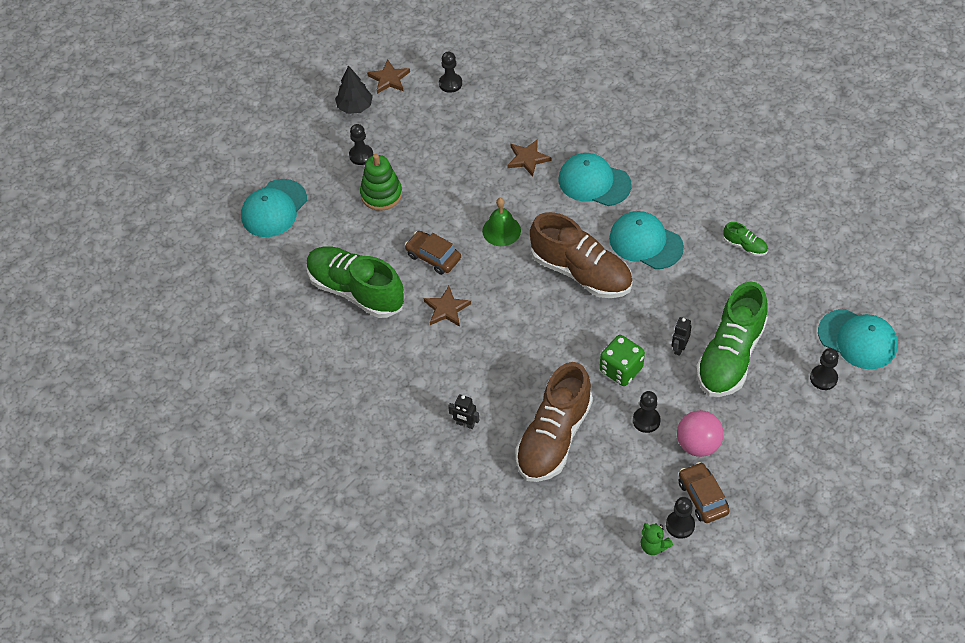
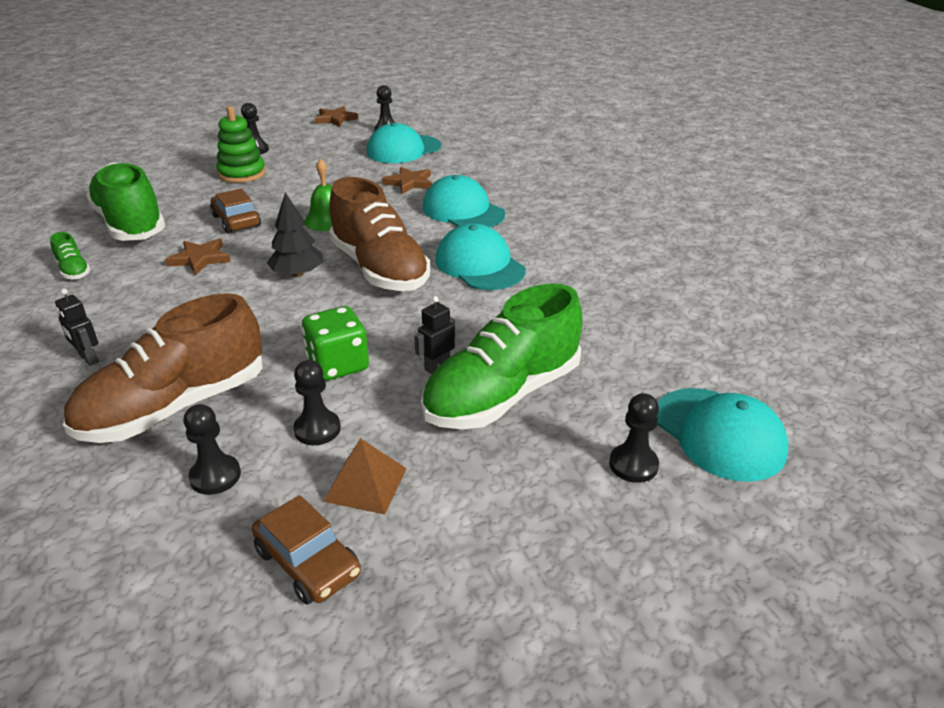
camera: 20 degrees right, 20 degrees down
(274, 208) = (137, 161): turquoise cap -> turquoise cap (403, 149)
(355, 107) = (287, 126): black tree -> black tree (297, 274)
(653, 546) = (157, 608): green teddy bear -> none
(680, 525) = (231, 592): black pawn -> black pawn (215, 476)
(698, 444) = (365, 484): pink ball -> brown pyramid
(703, 497) = (307, 562): brown car -> brown car turned 135 degrees clockwise
(745, 246) = (604, 297): green shoe -> green shoe (73, 271)

